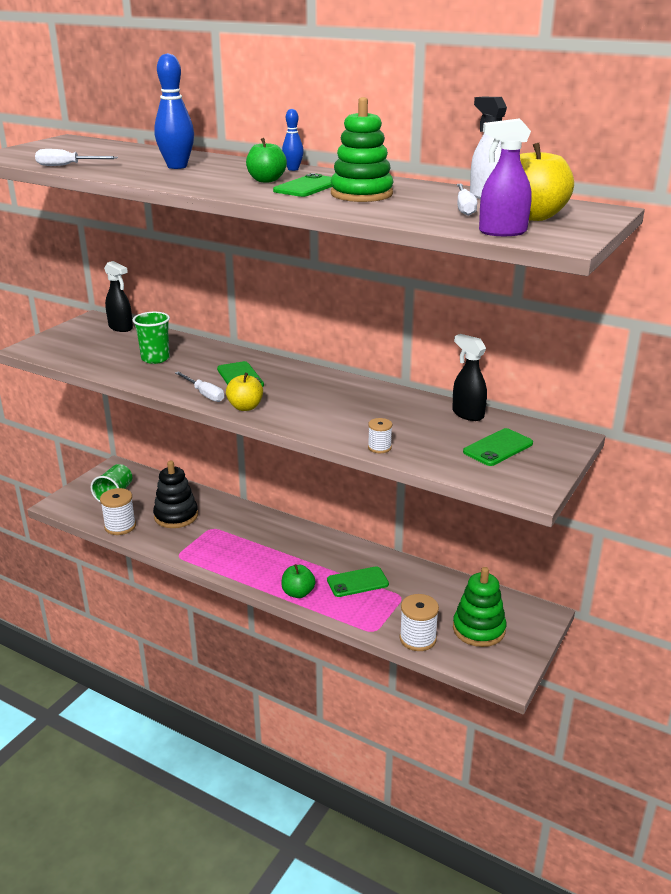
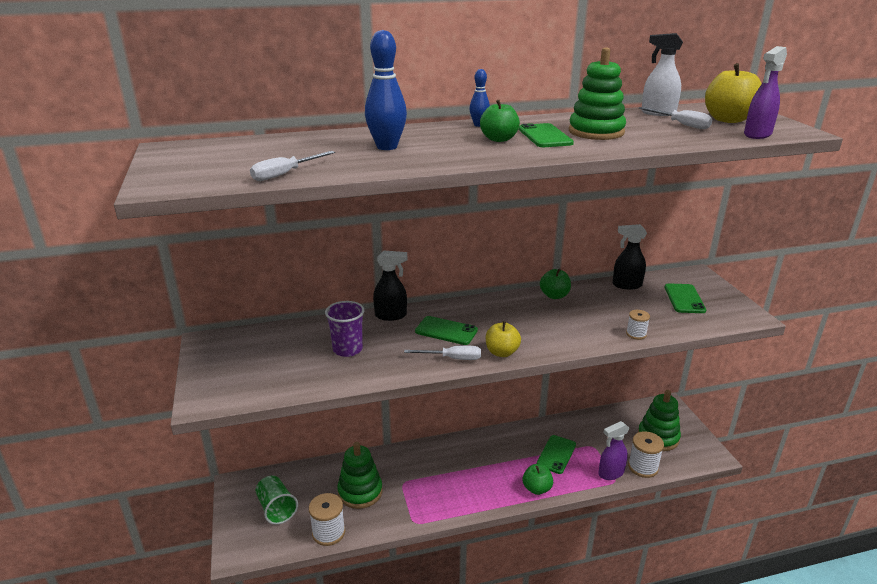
camera: 45 degrees left, 0 degrees up
(121, 328) = (253, 337): black spray bottle -> black spray bottle (391, 315)
(155, 358) = (347, 349): green cup -> purple cup
(176, 516) = (360, 492): black stacking toy -> green stacking toy
(379, 623) = (610, 473): none -> purple spray bottle
(380, 393) = (554, 295): none -> green apple

